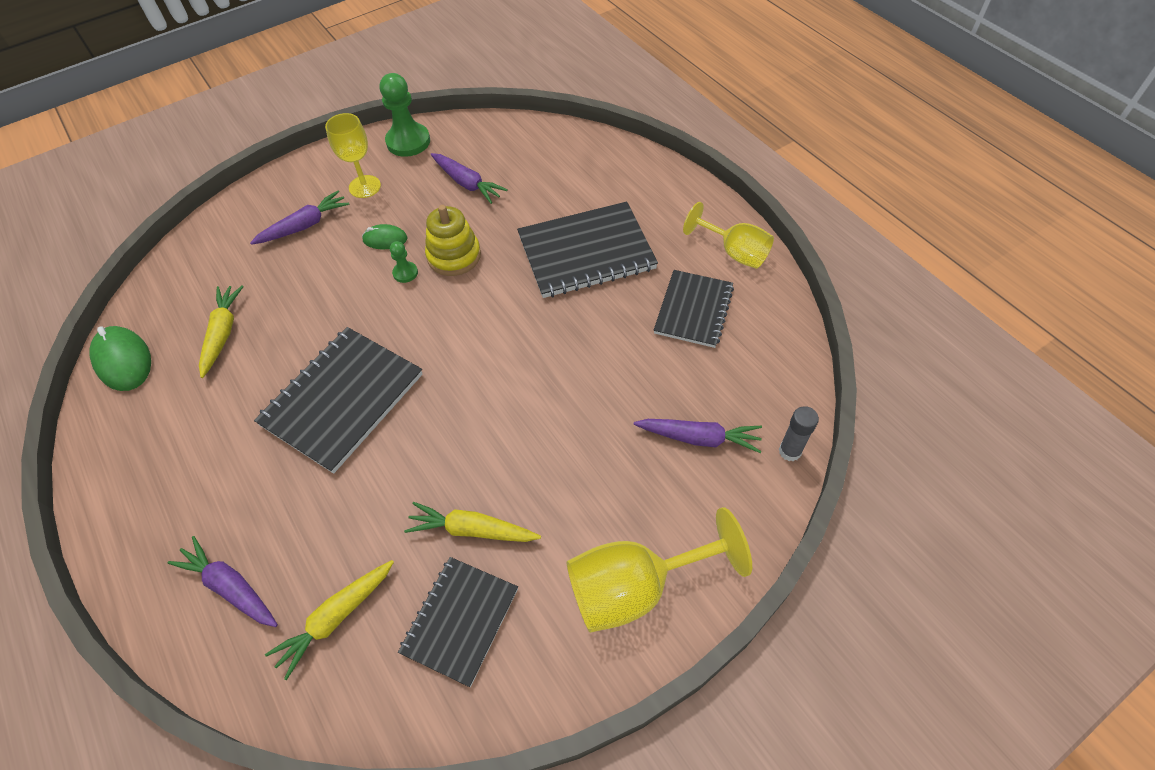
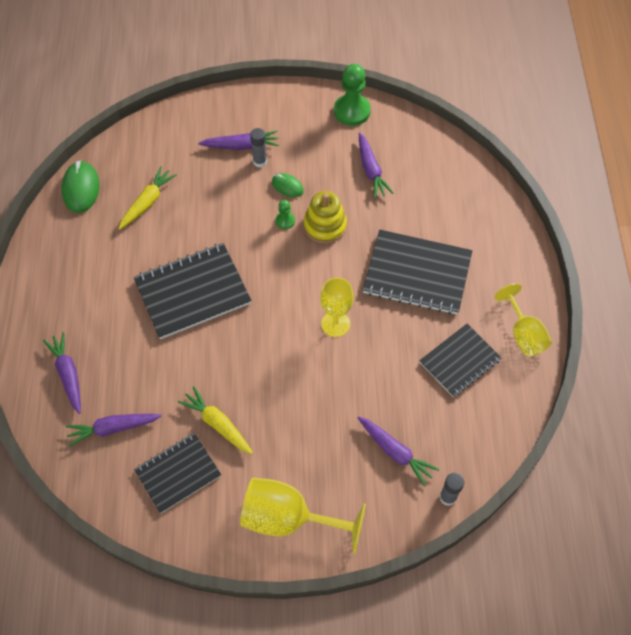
camera: 30 degrees right, 5 degrees up
(335, 618) = (113, 428): yellow carrot -> purple carrot
(337, 230) = (260, 161): none -> grey glue stick
(364, 186) = (299, 134): yellow goblet -> yellow goblet (335, 324)

